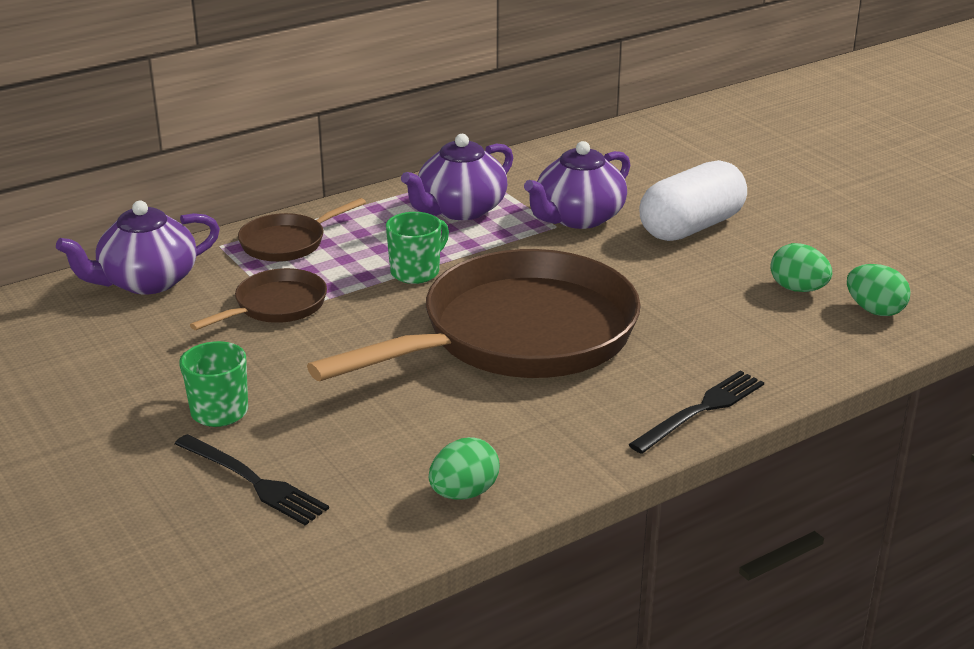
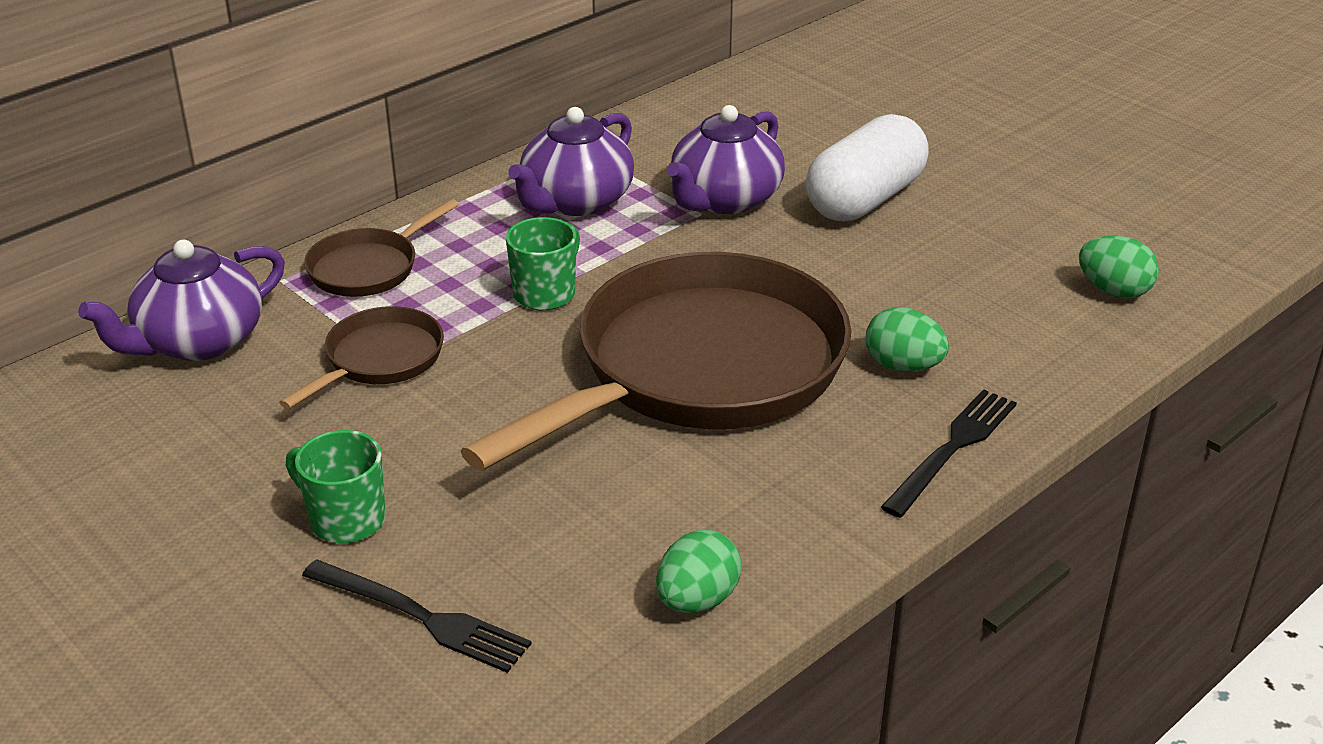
camera: 10 degrees left, 5 degrees up
(798, 289) = (1016, 271): green egg -> green egg (903, 366)

